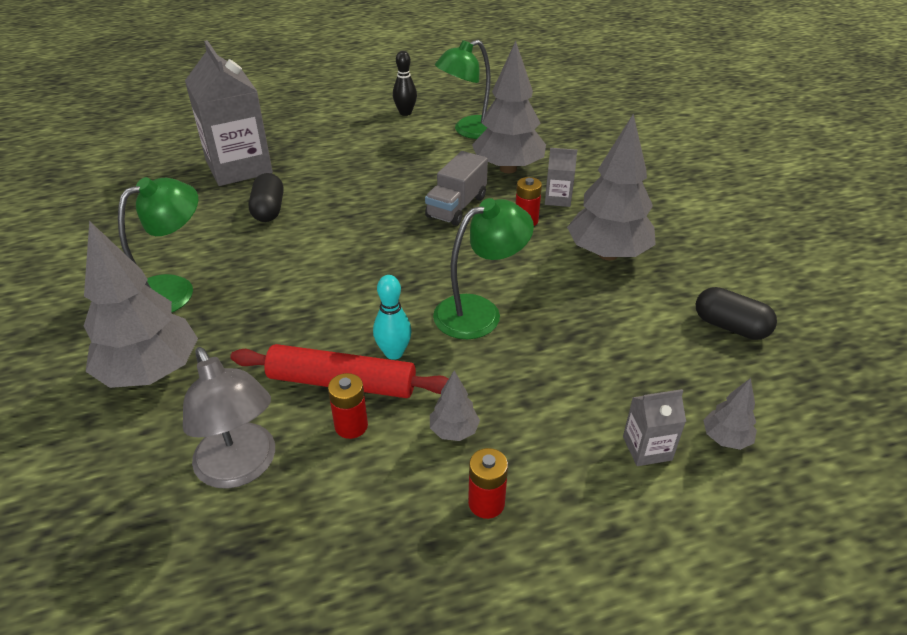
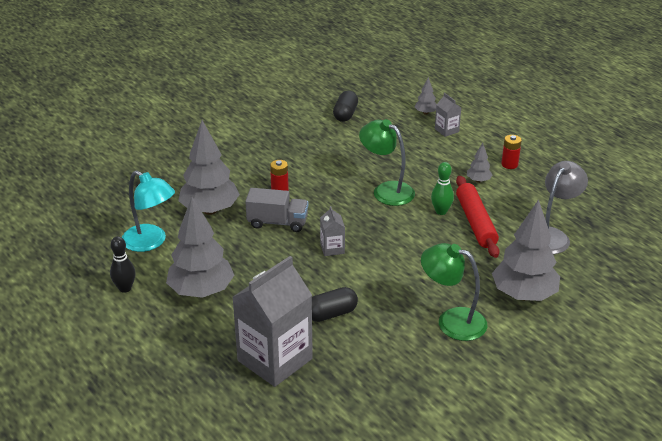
camera: 110 degrees left, 5 degrees down
(351, 426) = (500, 211): red battery -> none
(394, 353) = (441, 211): turquoise bowling pin -> green bowling pin
(469, 131) = (150, 242): green lamp -> turquoise lamp
(558, 199) = (244, 182): grey carton -> grey carton (332, 248)
(608, 254) = (301, 155): grey tree -> grey tree (201, 291)

